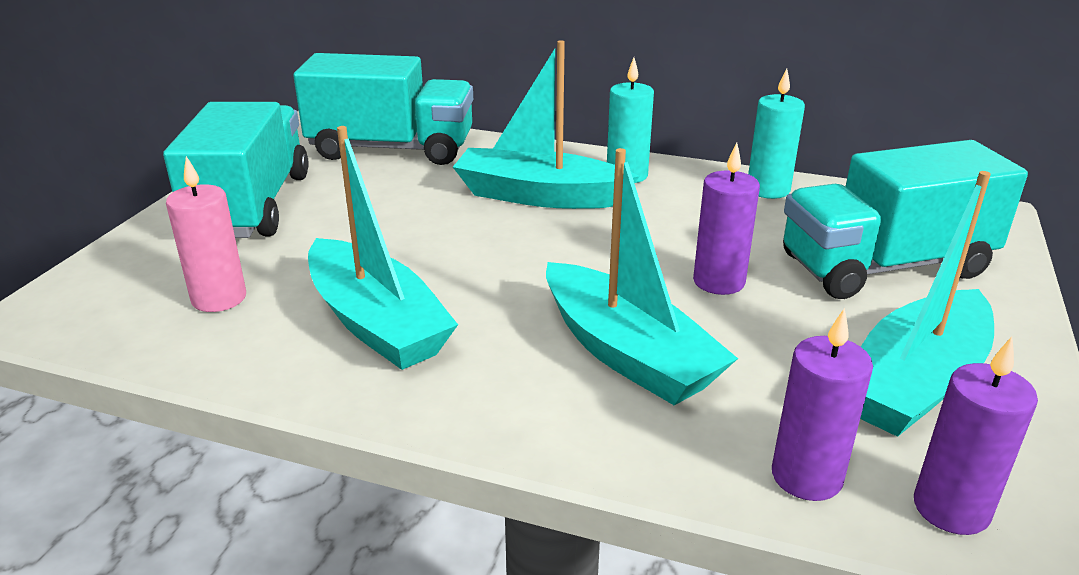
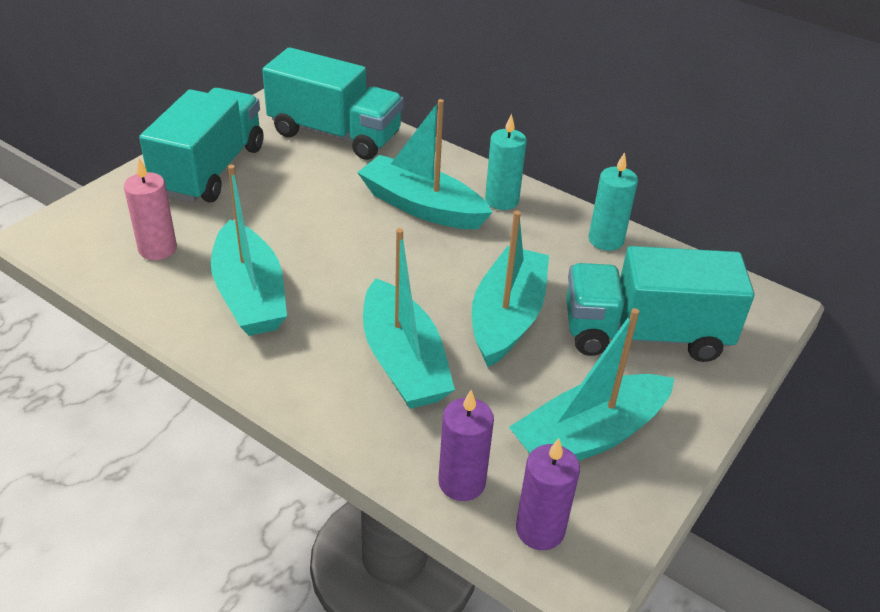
camera: 15 degrees right, 10 degrees up
(719, 281) = (507, 317): purple candle -> turquoise boat

